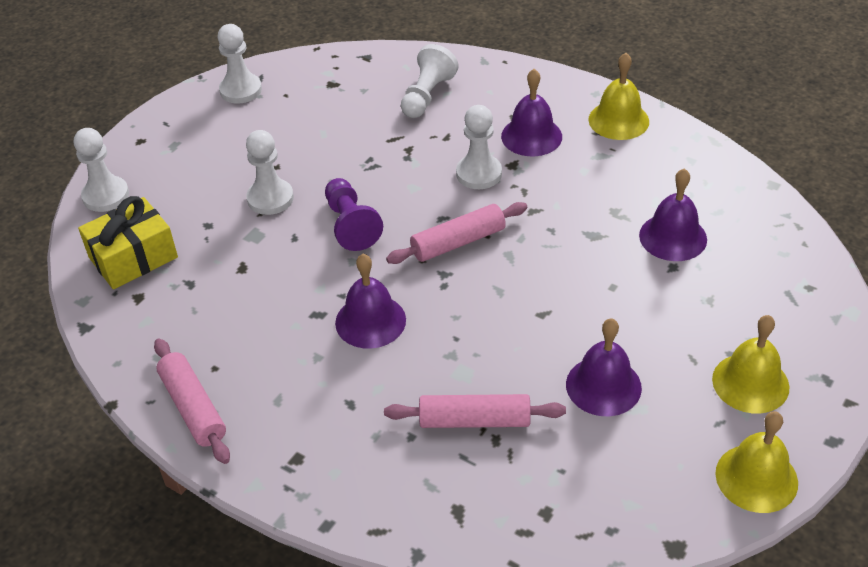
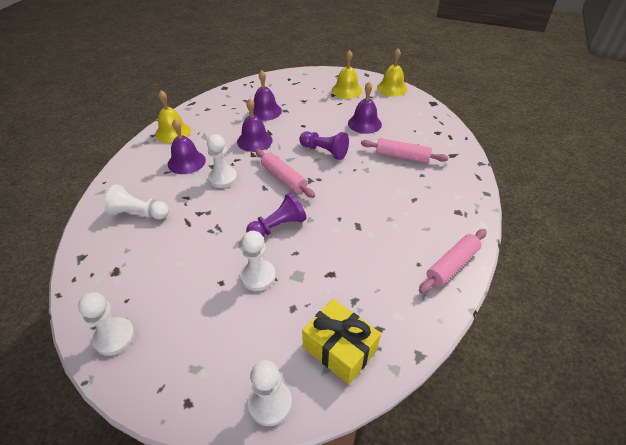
camera: 105 degrees left, 0 degrees up
(370, 321) = (355, 202): purple bell -> purple bell (254, 141)
(474, 420) = (402, 156): pink rolling pin -> pink rolling pin turned 60 degrees counterclockwise
(520, 305) = (324, 151): none -> purple pawn

